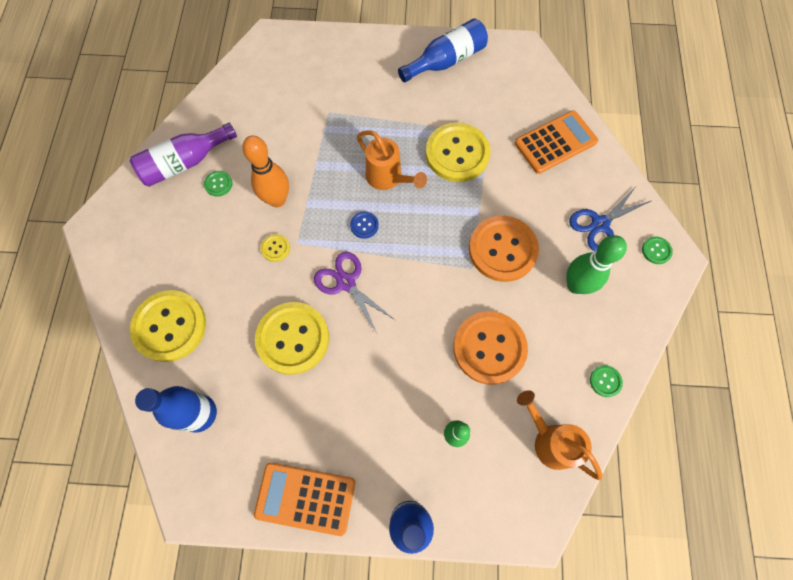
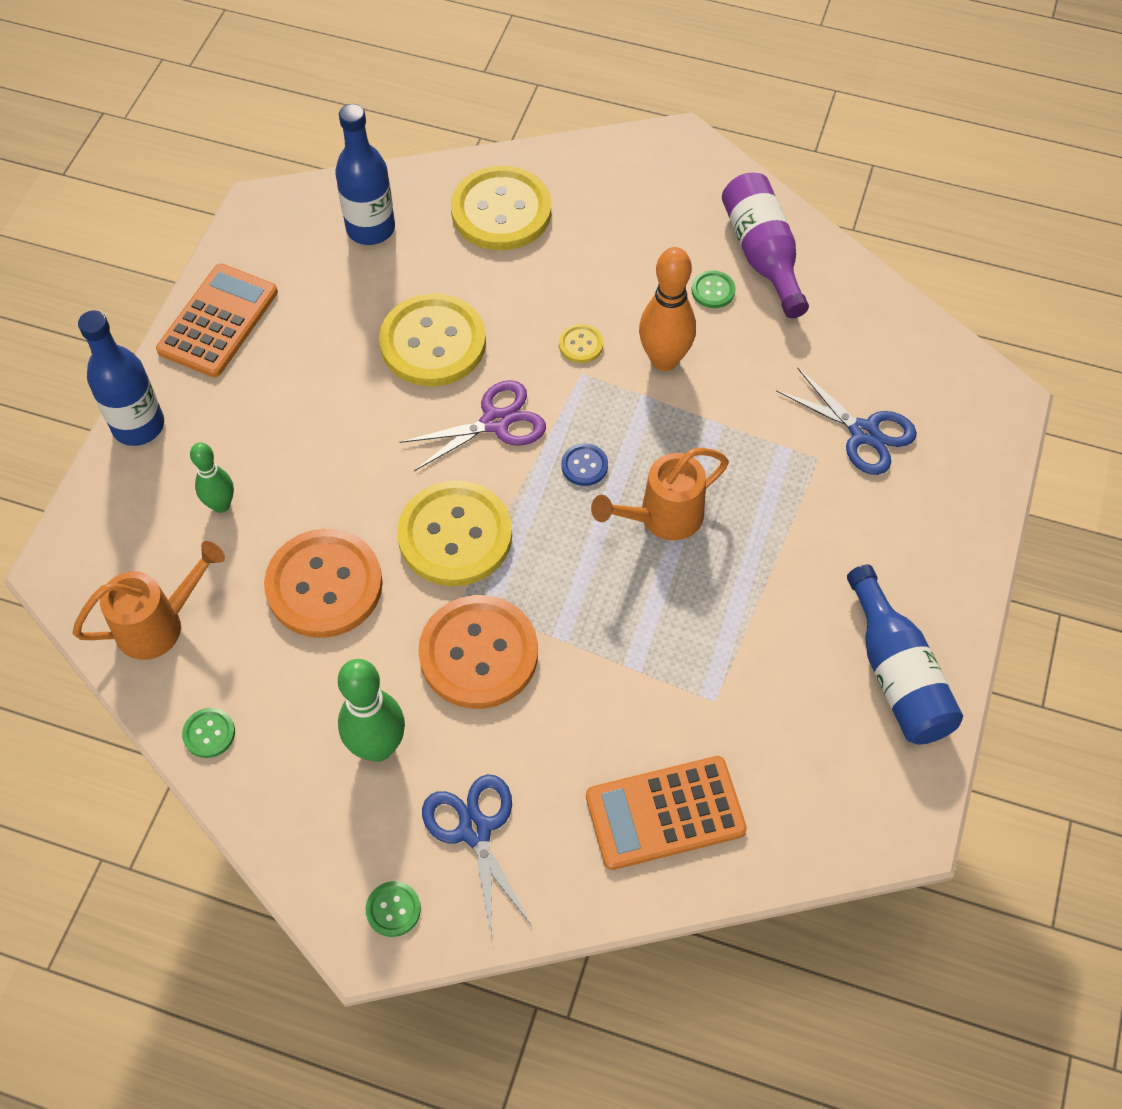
camera: 105 degrees right, 10 degrees down
(306, 94) = (864, 433): none -> blue scissors
(457, 153) = (683, 636): yellow button -> yellow button (455, 535)
(555, 142) = (665, 813): orange calculator -> orange calculator turned 90 degrees clockwise

